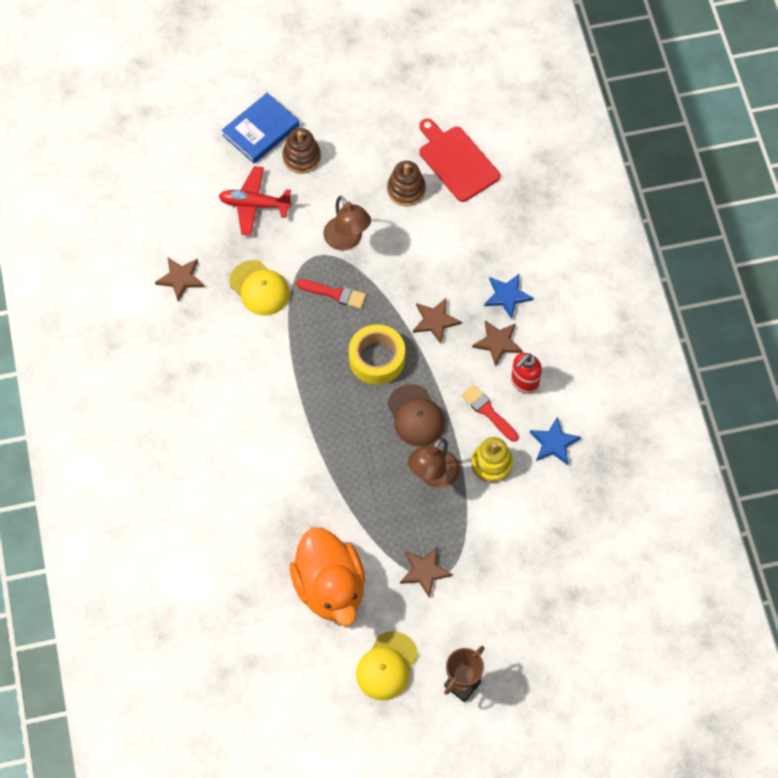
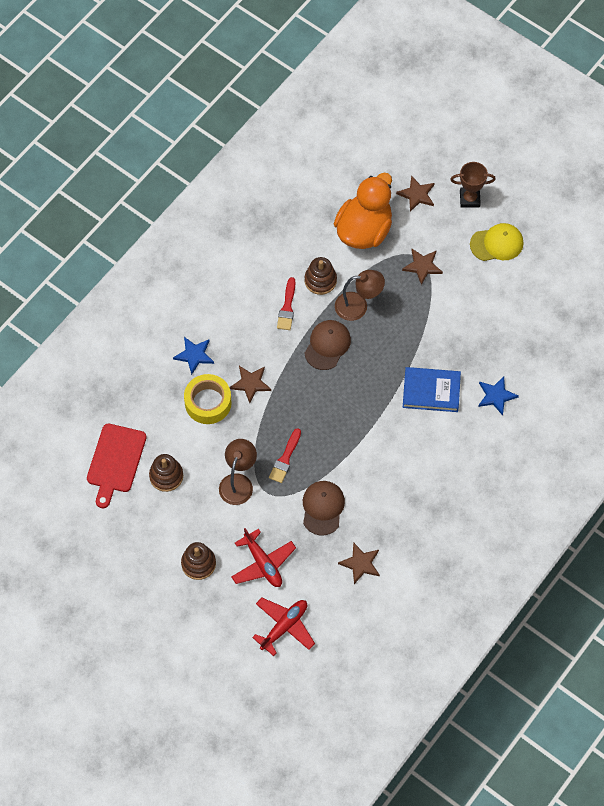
camera: 130 degrees left, 0 degrees up
(184, 180) = (284, 626): none -> red plane
(259, 288) = (322, 508): yellow cap -> brown cap
(261, 130) = (200, 609): blue book -> blue book (431, 391)
(330, 587) = (480, 308): orange duck -> orange duck (364, 230)
(334, 294) = (285, 458): red brush -> red brush turned 135 degrees counterclockwise
(377, 359) = (309, 397): yellow tape -> yellow tape (208, 402)
(491, 464) = (320, 280): yellow stacking toy -> brown stacking toy
(497, 343) = (234, 336): brown star -> brown star (417, 194)
(524, 382) = (248, 302): red soap dispenser -> none
(554, 443) = (275, 257): blue star -> blue star (496, 396)

